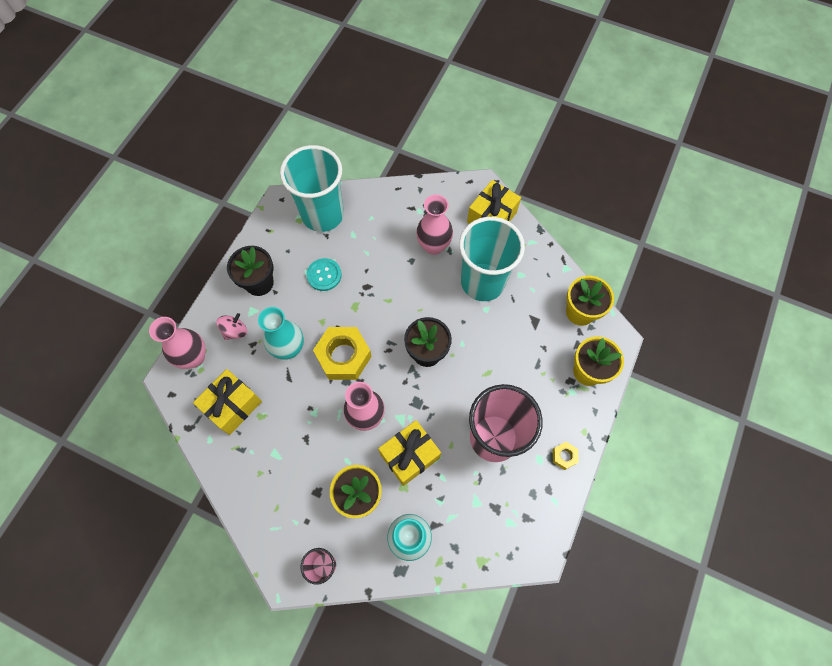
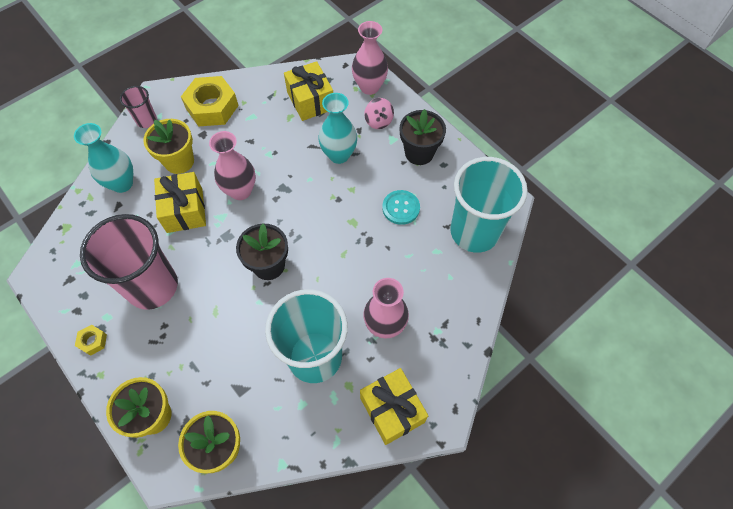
camera: 115 degrees right, 5 degrees down
(343, 356) = (306, 194): yellow nut -> yellow nut (212, 107)

